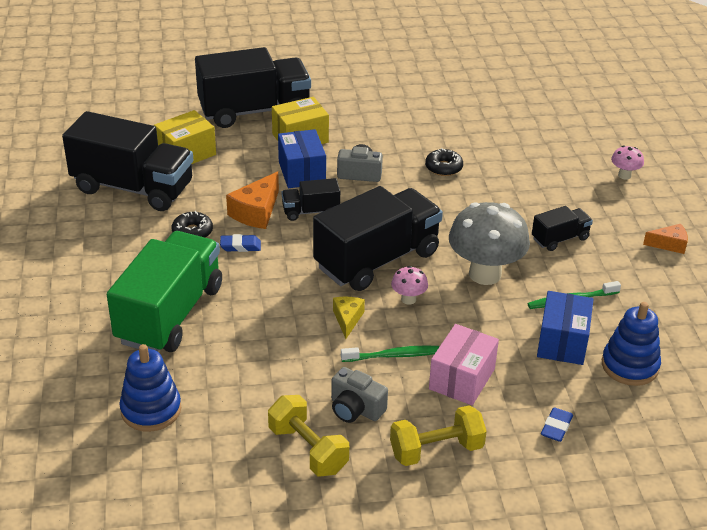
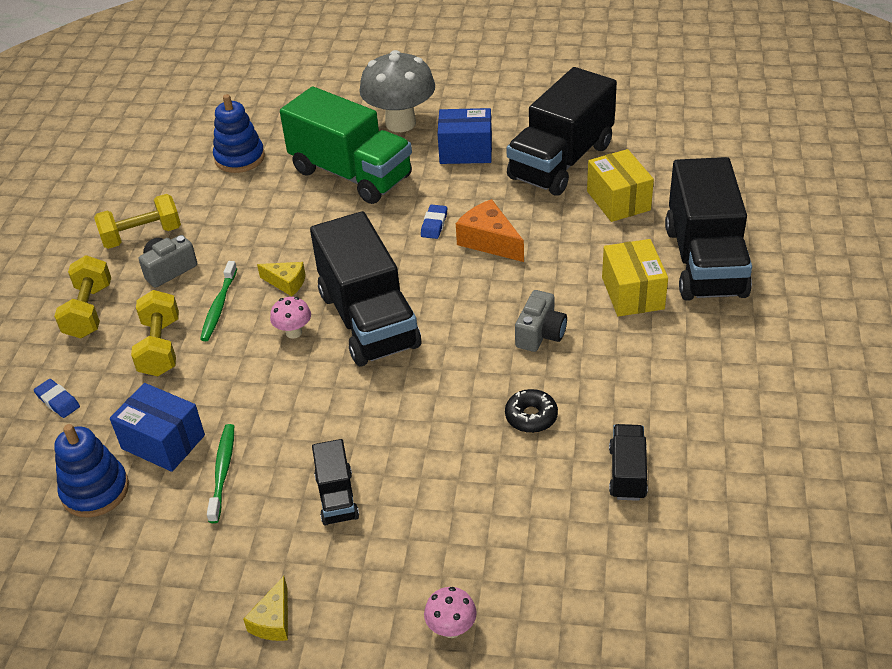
camera: 110 degrees right, 5 degrees up
(192, 232) = (470, 195): black donut -> none
(302, 172) = (556, 285): blue box -> blue box (465, 151)
(311, 211) = (476, 282): black truck -> black truck (627, 473)
(462, 379) = (160, 347): pink box -> yellow dumbbell
(485, 274) = (304, 404): grey mushroom -> grey mushroom (400, 123)
(669, 244) = (273, 621): orange cheese -> yellow cheese

